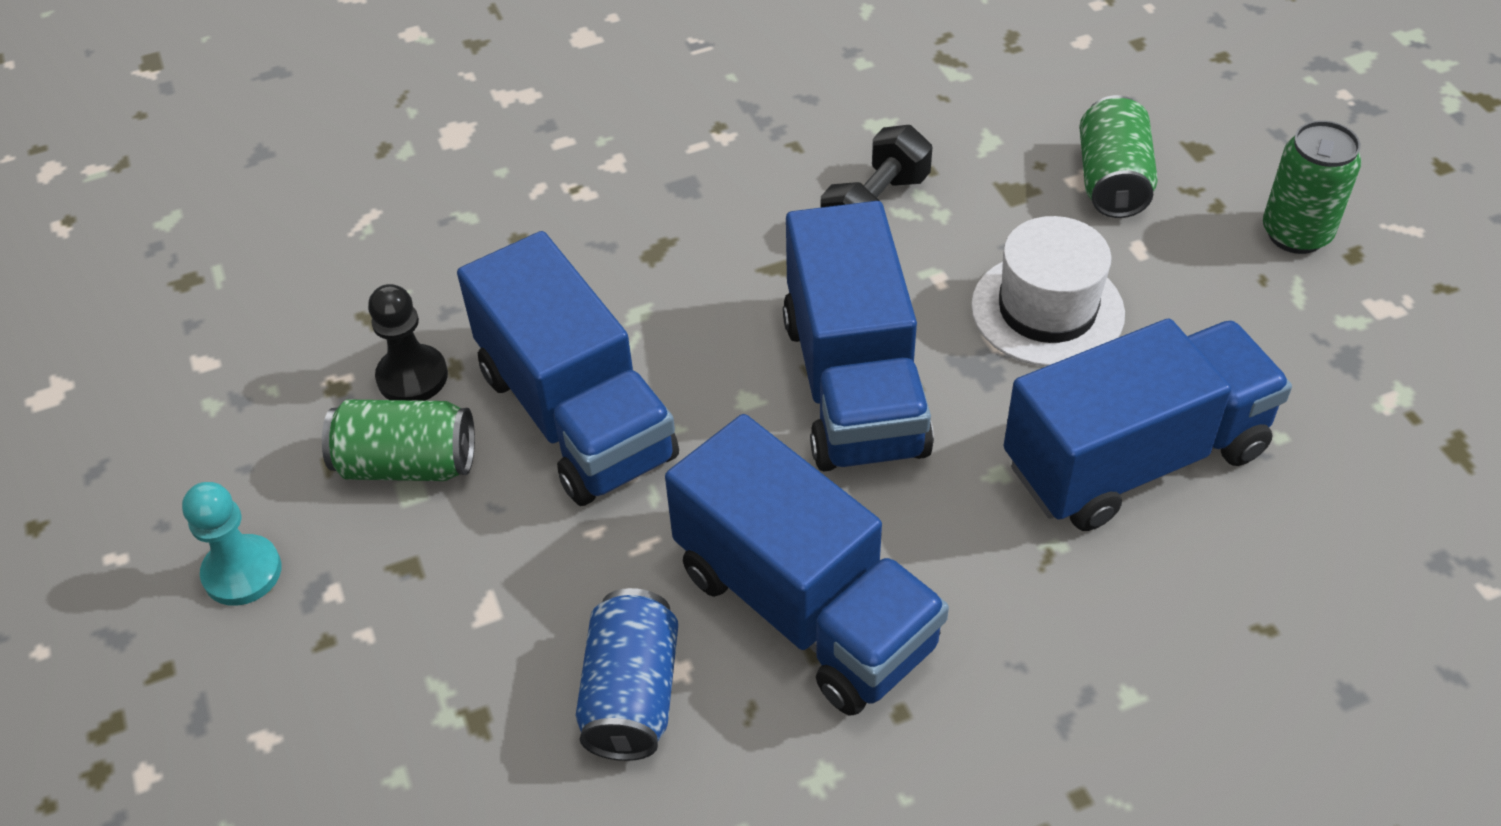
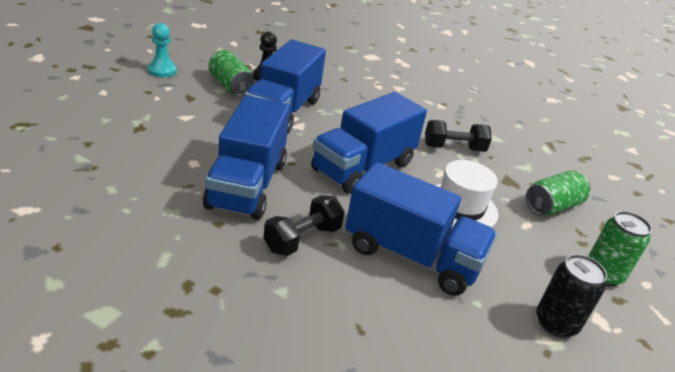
camera: 45 degrees right, 15 degrees down
(632, 694) = (175, 156): blue can -> none
(1013, 596) = (302, 239): none -> black dumbbell
(1364, 365) = (556, 323): none -> black can

